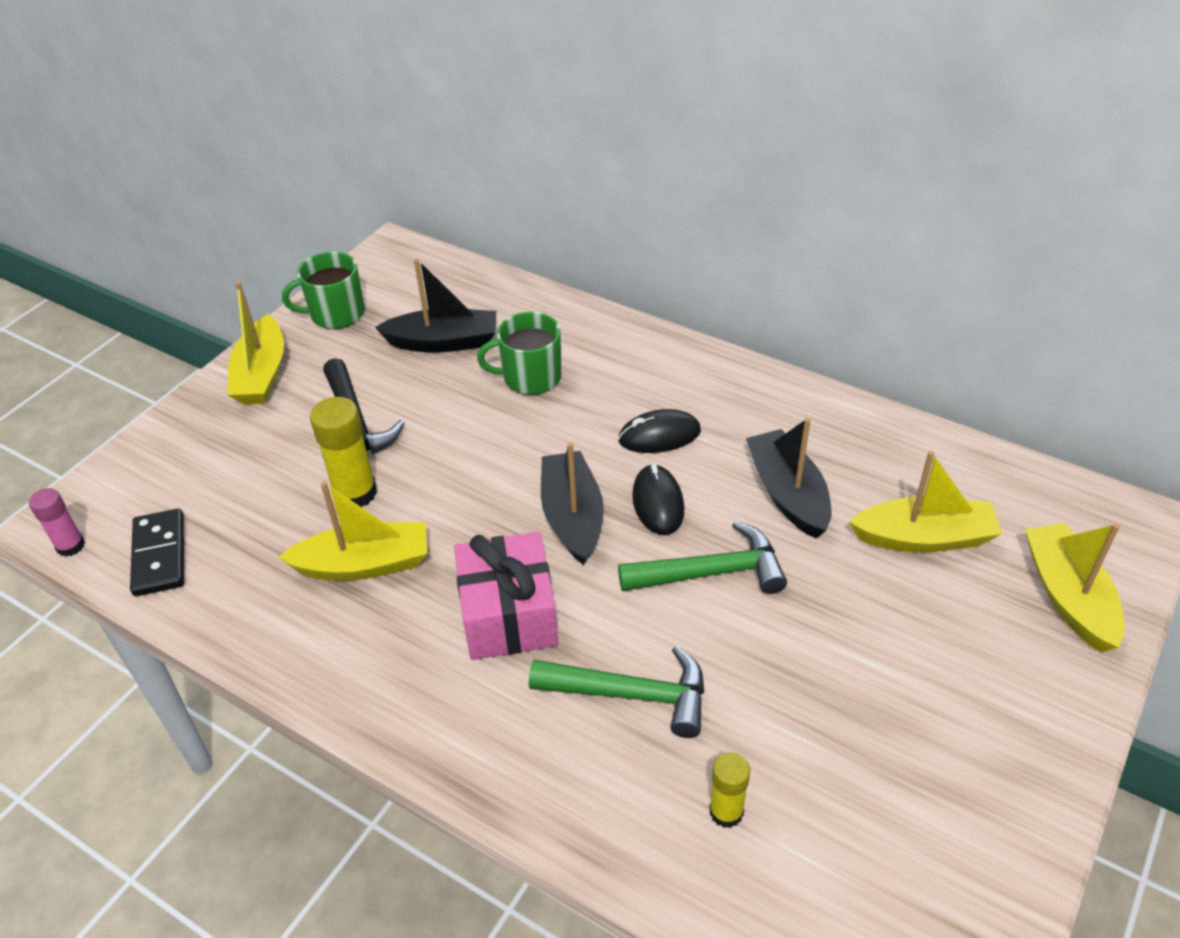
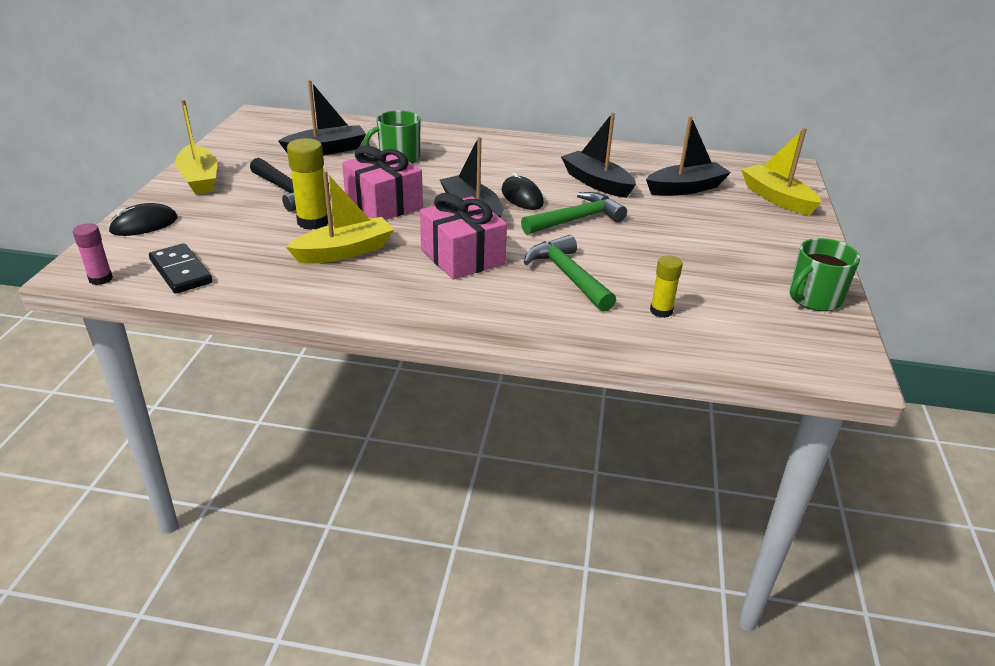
camera: 25 degrees left, 10 degrees down
(336, 314) = (236, 146): green mug -> green mug (814, 298)
(461, 476) = (384, 204): none -> pink gift
(632, 694) = (567, 275): green hammer -> green hammer turned 105 degrees counterclockwise
(659, 436) = (501, 171): black mouse -> black mouse (144, 225)
(924, 538) = (685, 188): yellow boat -> black boat

